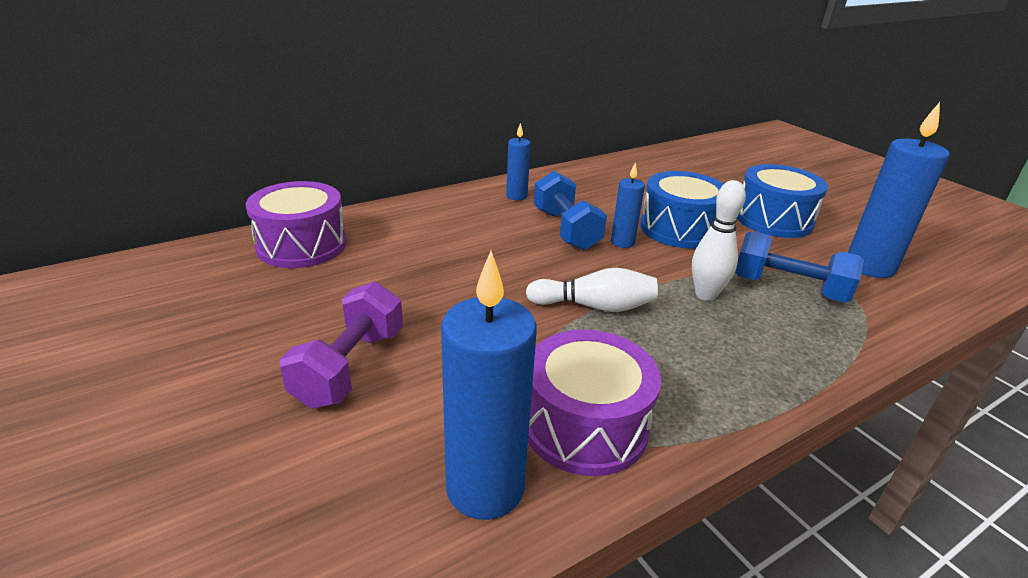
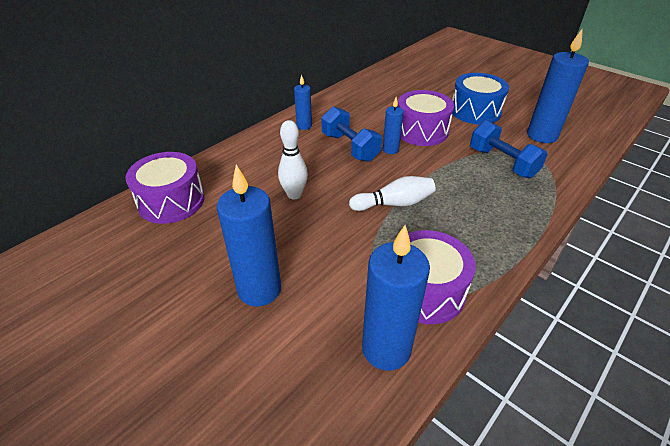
camera: 15 degrees left, 10 degrees up
(350, 367) = (259, 289): purple dumbbell -> blue candle
(679, 229) = (421, 131): blue drum -> purple drum
(705, 295) = (457, 178): white bowling pin -> white bowling pin (294, 195)
(788, 288) = (502, 162): blue dumbbell -> blue dumbbell turned 45 degrees clockwise

